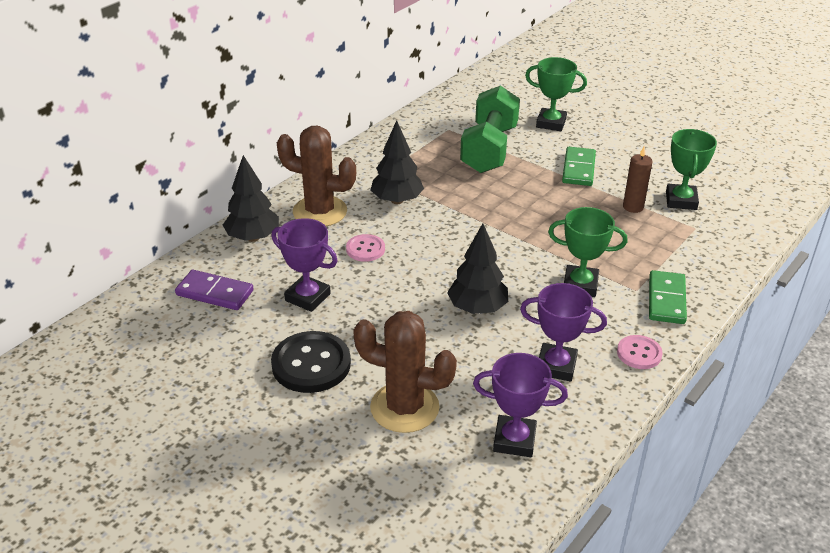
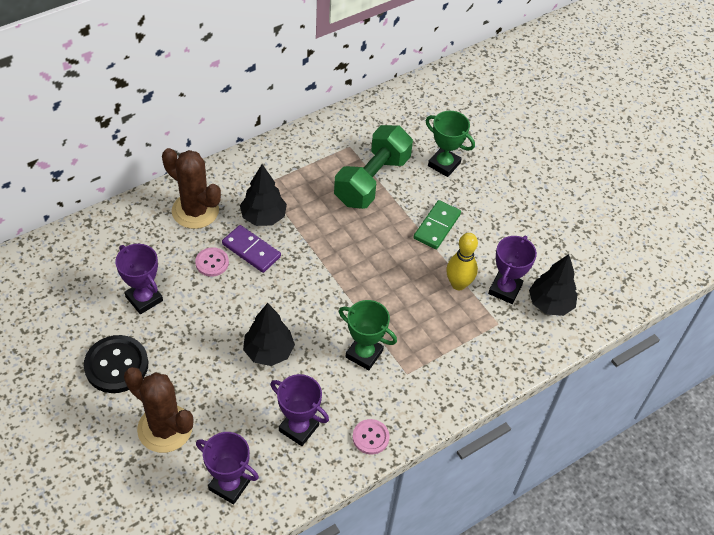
camera: 15 degrees right, 15 degrees up
(215, 293) = (77, 272): purple domino -> purple domino (251, 250)
(253, 237) = (130, 223): black tree -> black tree (550, 304)
(633, 207) = (458, 284): brown candle -> yellow bowling pin
(666, 300) = (425, 391): green domino -> none
(681, 200) = (505, 289): green trophy -> purple trophy

